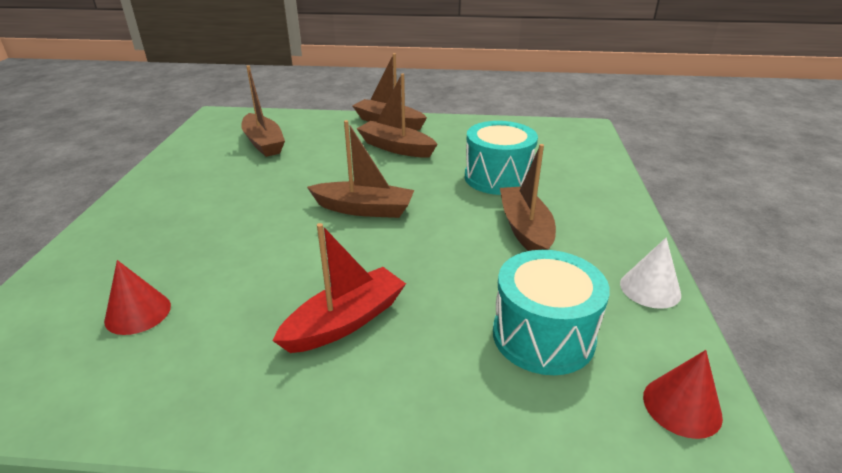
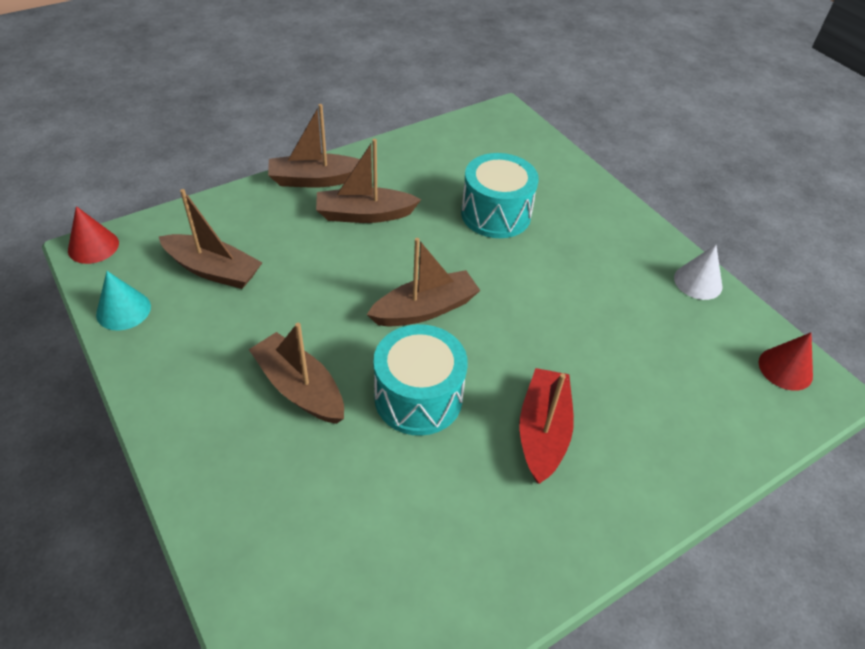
camera: 40 degrees left, 15 degrees up
(138, 313) = (372, 531): red cone -> red cone (93, 246)
(192, 143) = (123, 310): none -> turquoise cone
(525, 229) = (573, 266): brown boat -> brown boat (299, 388)
(543, 336) = (675, 362): turquoise drum -> turquoise drum (418, 397)

